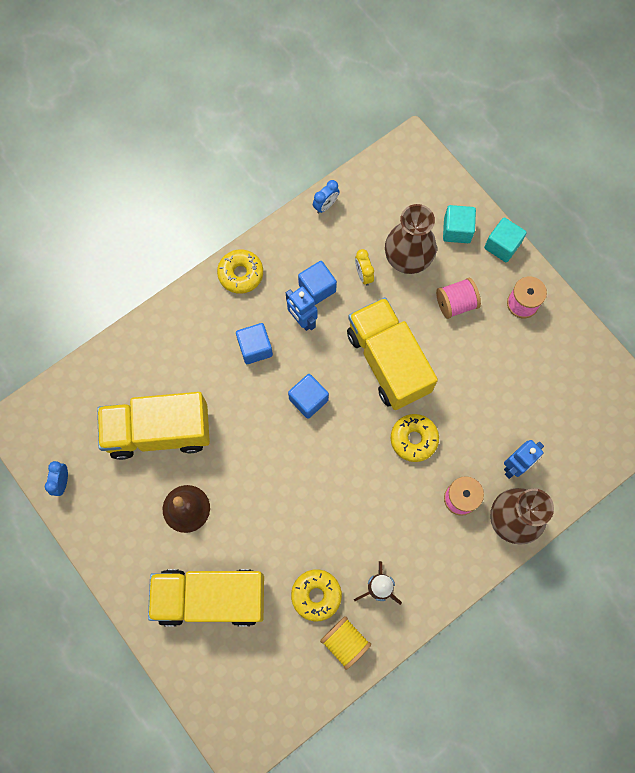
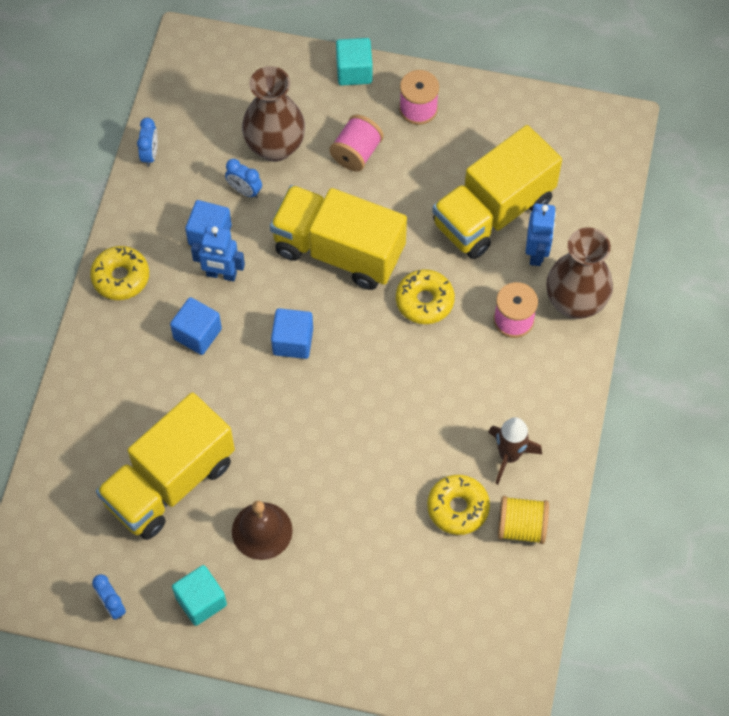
camera: 40 degrees left, 10 degrees down
(210, 598) = (360, 591): yellow truck -> yellow truck (493, 212)
(363, 275) = (244, 191): yellow clock -> blue clock
(457, 230) = (299, 87): turquoise cube -> turquoise cube (201, 601)

